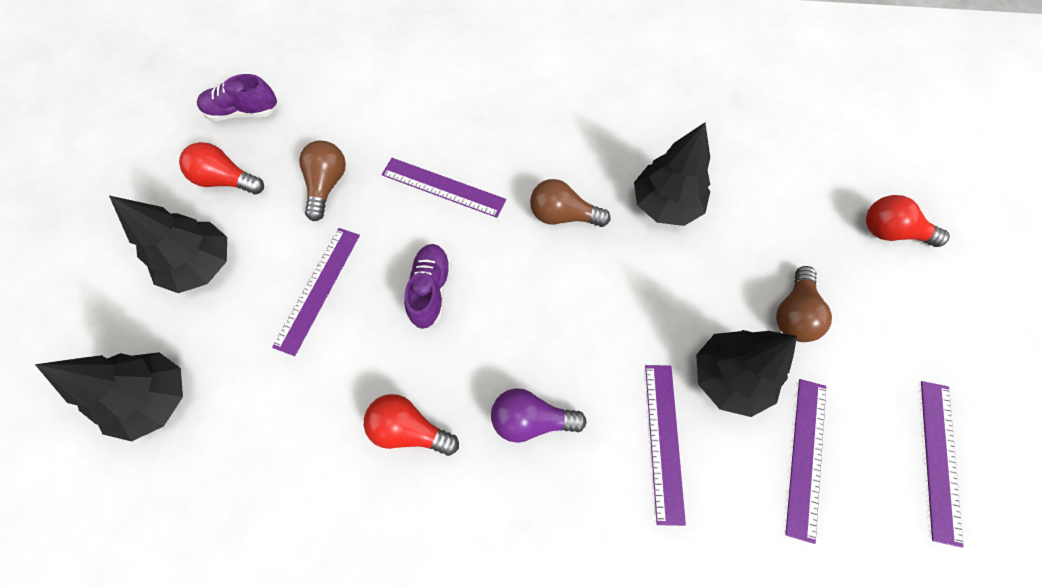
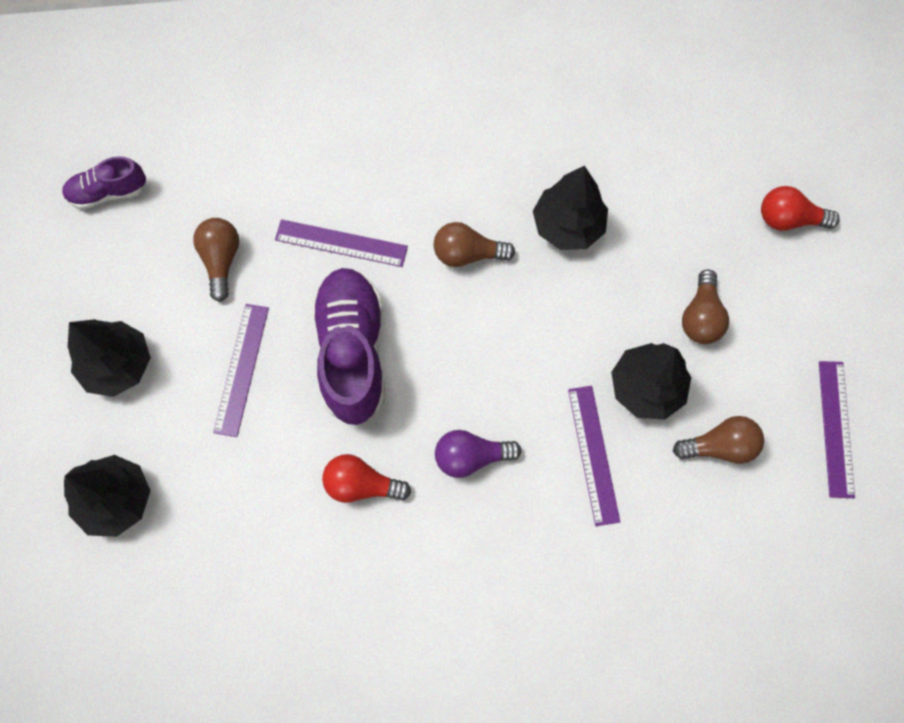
camera: 10 degrees left, 5 degrees up
(226, 180) = (115, 271): red light bulb -> none
(430, 290) = (352, 352): purple shoe -> purple shoe, size x1.84
(806, 457) = (720, 446): purple ruler -> brown light bulb

